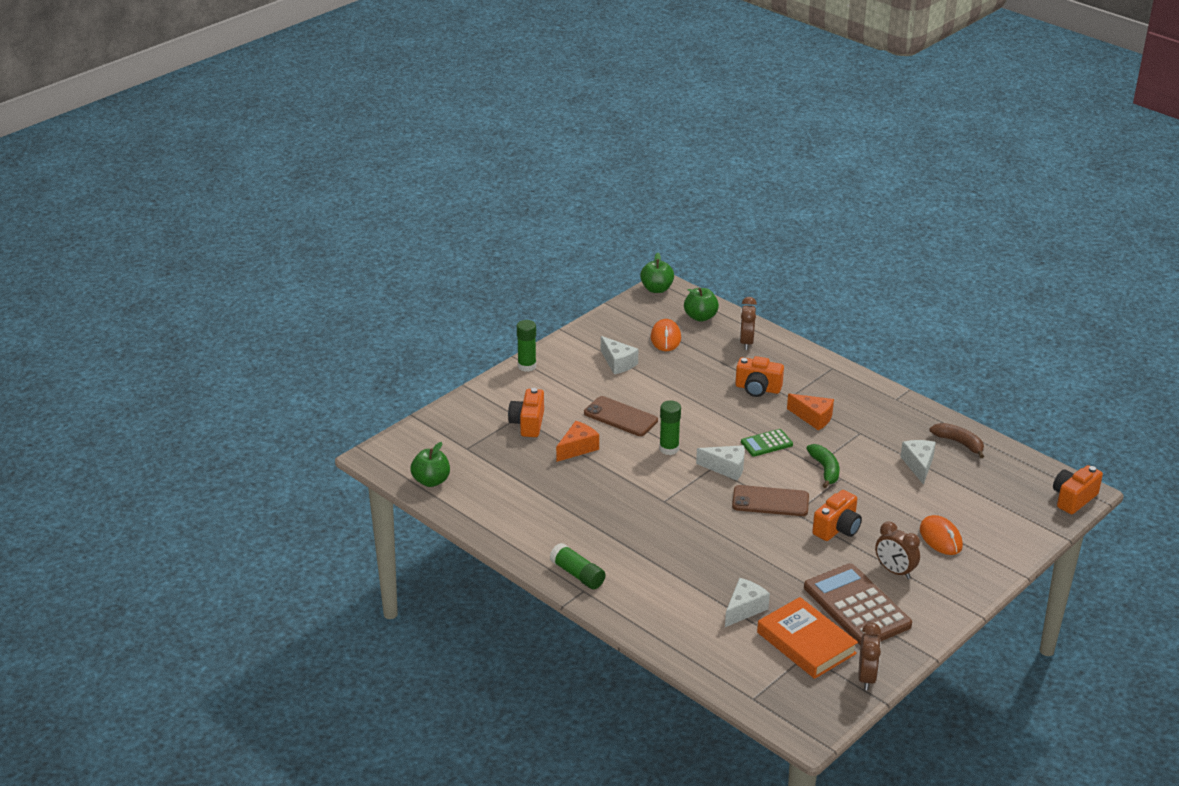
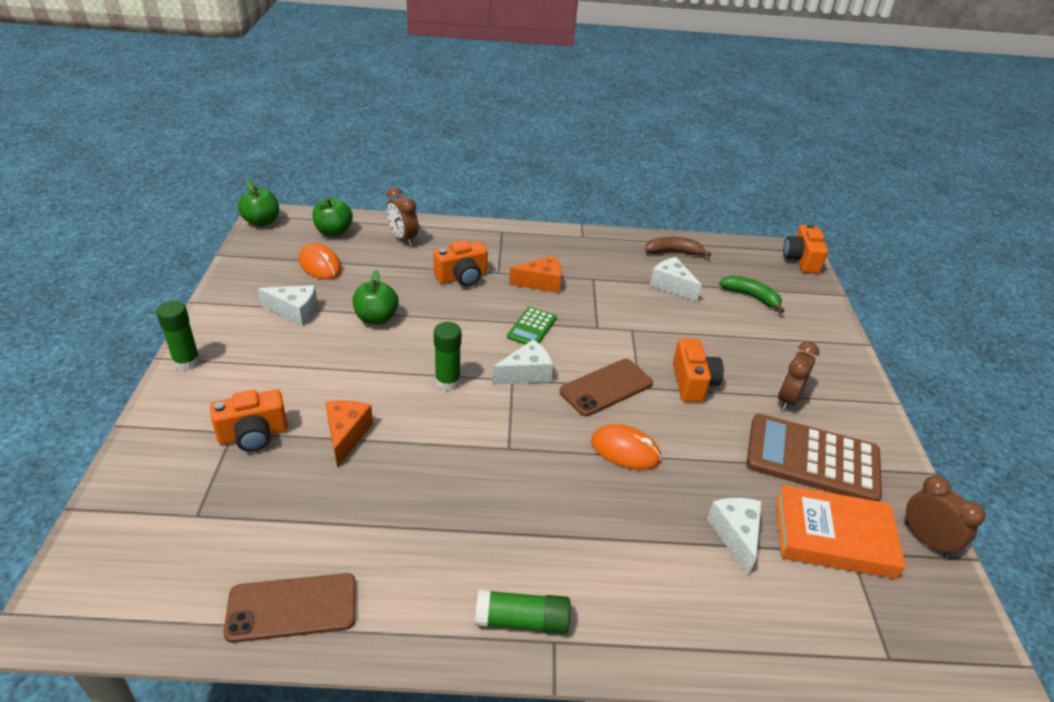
camera: 45 degrees left, 5 degrees up
(431, 481) = (183, 601): green apple -> green apple (376, 318)
(528, 423) = (253, 435): orange camera -> orange camera turned 75 degrees counterclockwise
(620, 417) = (358, 371): brown phone -> brown phone (292, 607)
(825, 470) = (610, 328): green banana -> green banana (751, 297)
(894, 571) = (787, 399): brown clock -> brown clock turned 120 degrees clockwise
(940, 538) = (773, 344): orange mouse -> orange mouse (625, 450)

